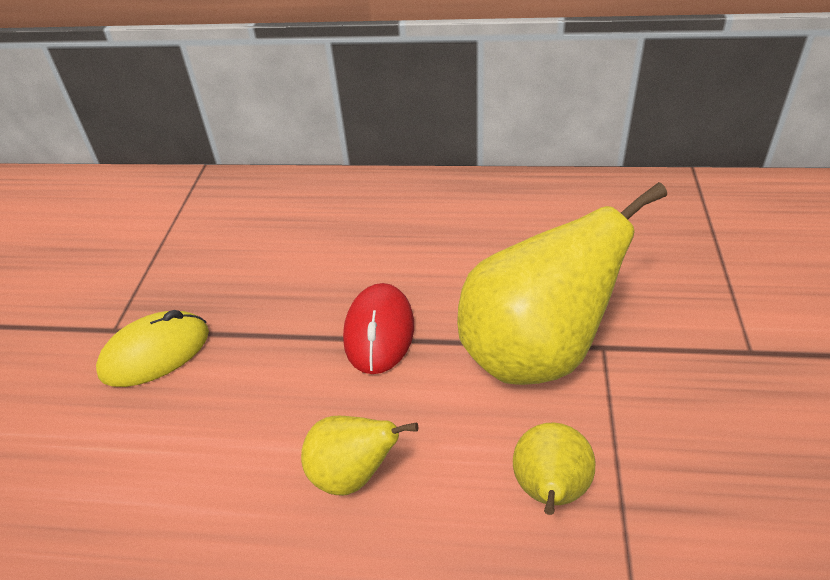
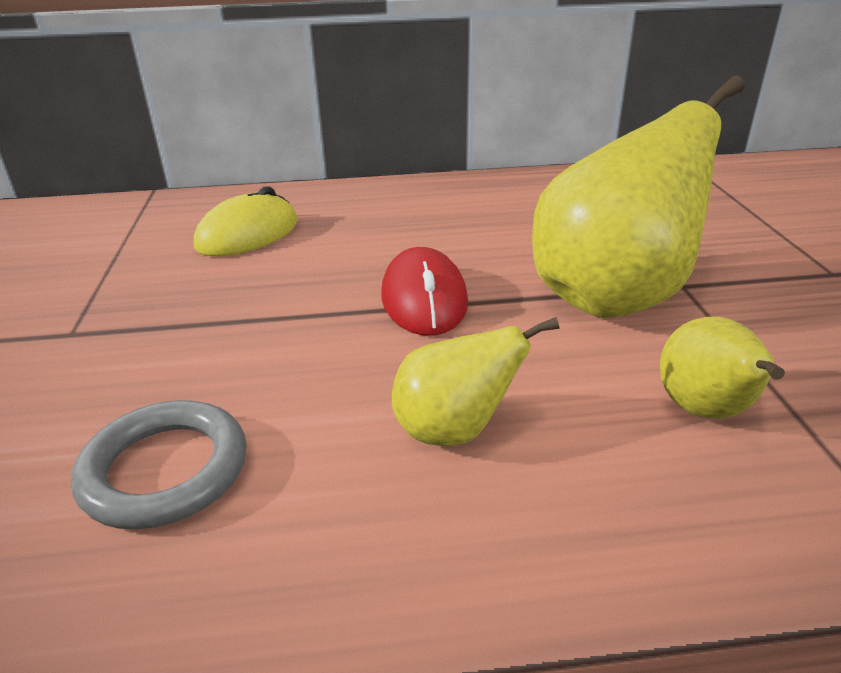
camera: 15 degrees left, 10 degrees down
(150, 474) = (165, 470): none -> grey ring
(155, 353) = (138, 348): yellow mouse -> yellow mouse (248, 234)

